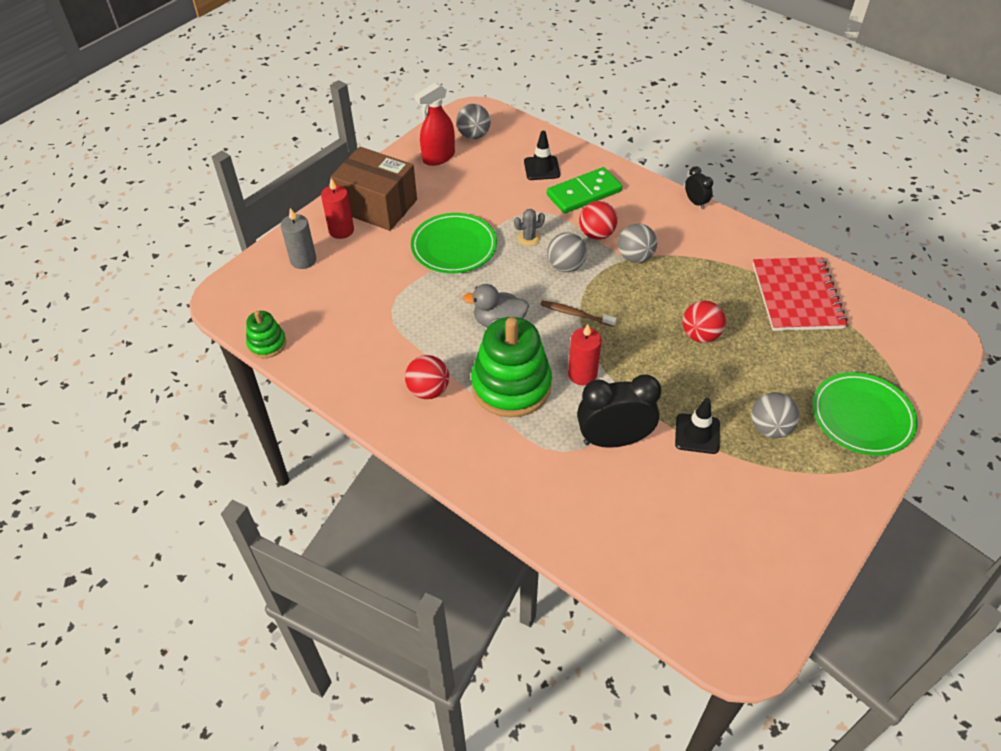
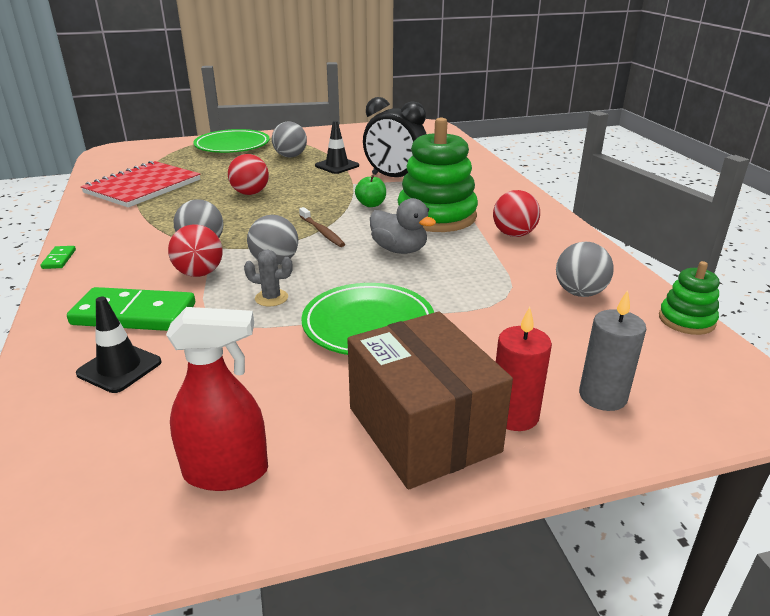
camera: 145 degrees left, 20 degrees down
(473, 135) = (108, 486): grey ball -> grey ball (579, 293)
(582, 374) = (371, 204): red candle -> green apple
(695, 202) = (59, 259): black clock -> green domino

